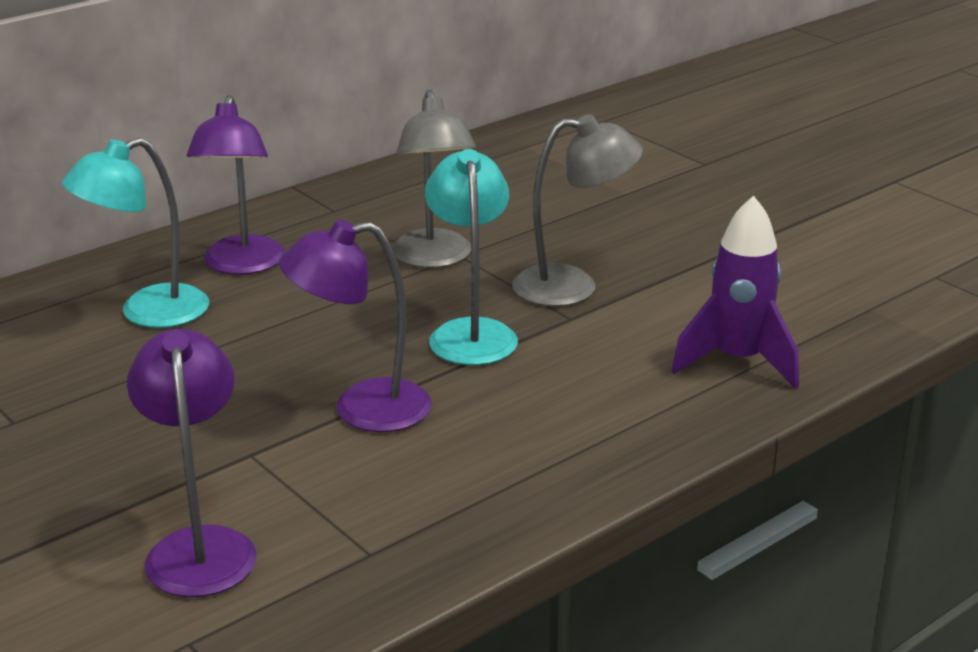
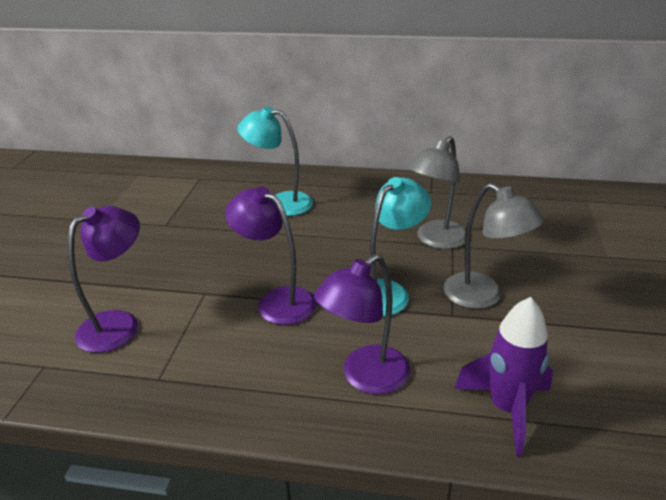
camera: 50 degrees right, 5 degrees up
(242, 265) = (349, 199): purple lamp -> purple lamp (365, 377)

